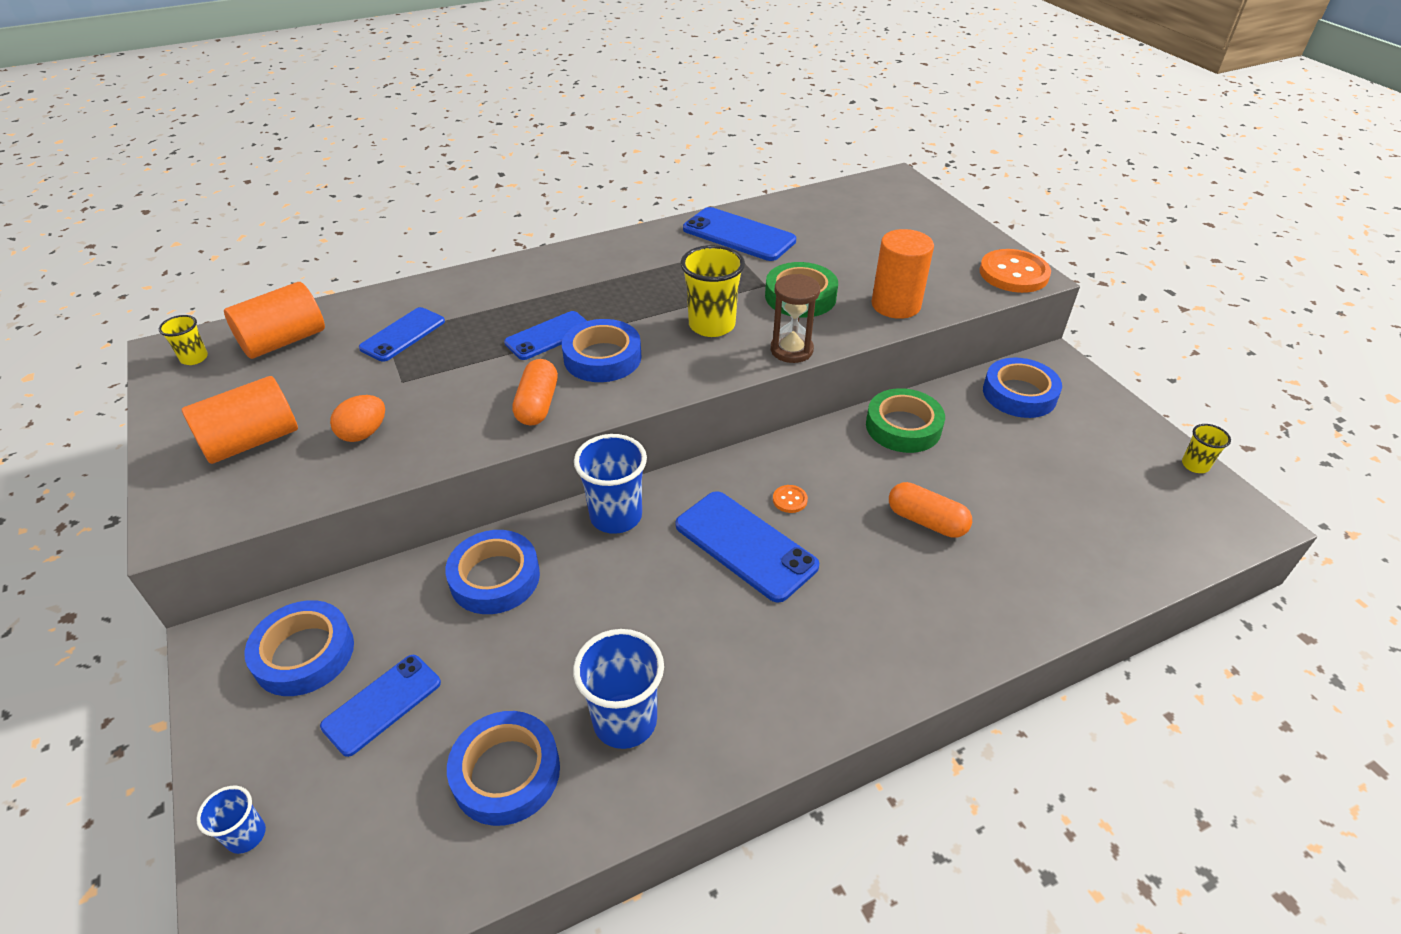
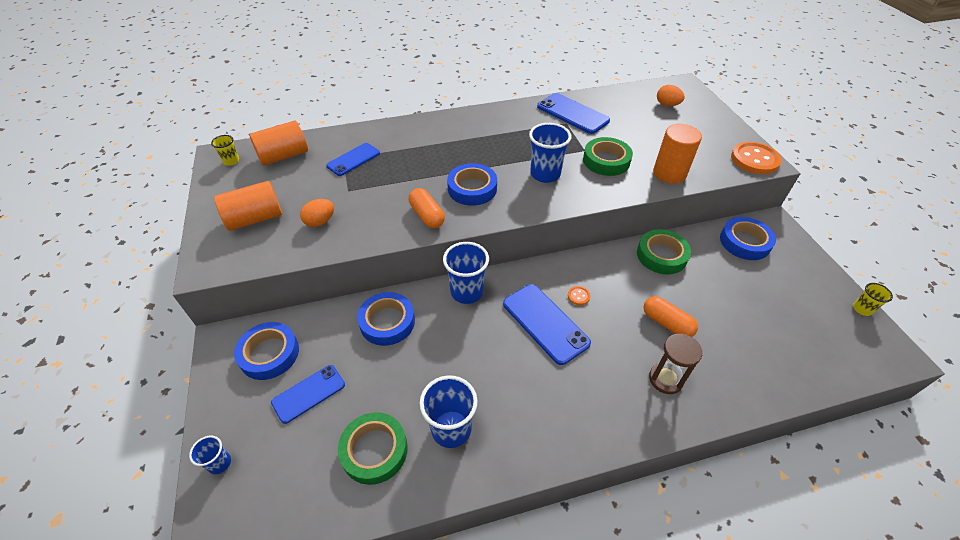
camera: 10 degrees right, 5 degrees up
(506, 772) = (374, 450): blue tape -> green tape
(537, 405) = (427, 216): orange capsule -> orange capsule turned 45 degrees counterclockwise
(549, 336) = (441, 170): blue phone -> none
(712, 325) = (545, 174): yellow cup -> blue cup
(791, 350) = (594, 197): brown hourglass -> brown hourglass (665, 379)
(877, 210) = (667, 105): none -> orange egg

